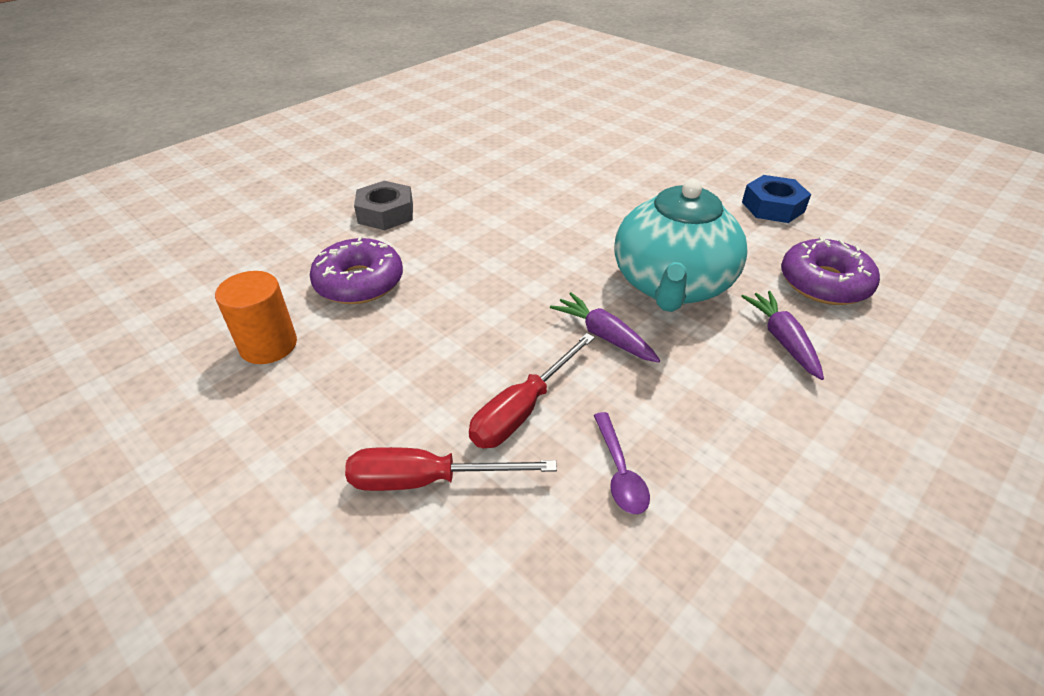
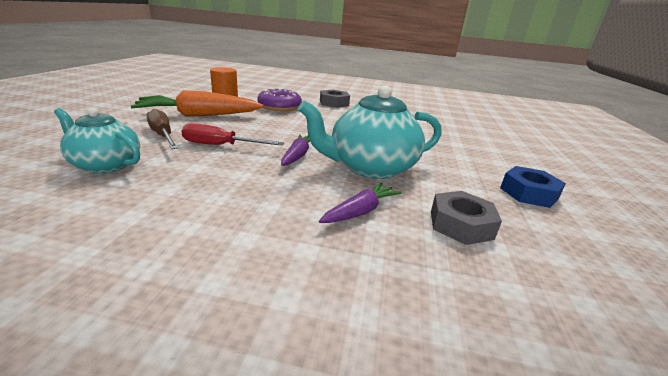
camera: 55 degrees right, 15 degrees down
(335, 405) = (199, 115): none -> orange carrot
(427, 480) = (163, 135): red screwdriver -> brown screwdriver
(542, 581) = (106, 165): none -> turquoise teapot
(619, 471) = (189, 173): purple spoon -> none
(824, 283) = (460, 224): purple donut -> grey nut

